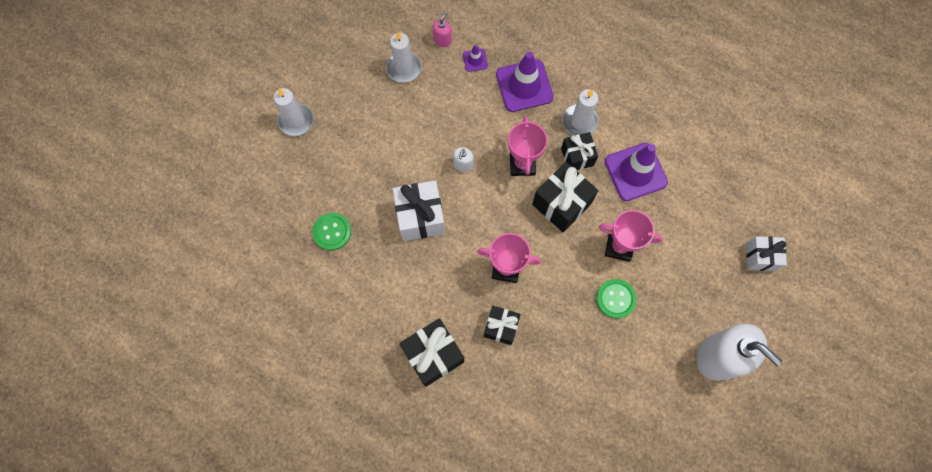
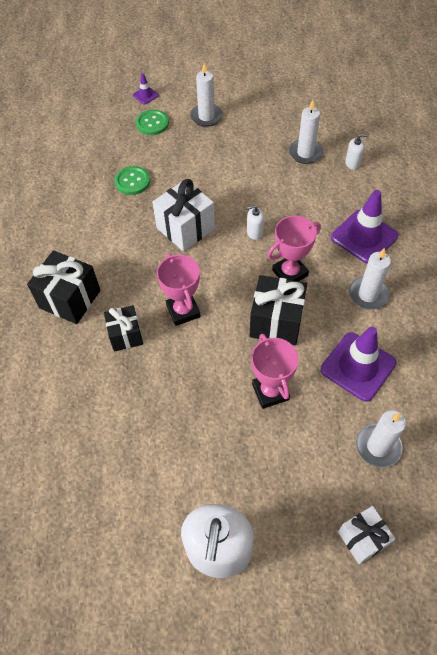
camera: 60 degrees right, 15 degrees down
(442, 40) = (352, 163): pink soap dispenser -> white soap dispenser
(475, 60) = (355, 192): purple traffic cone -> purple traffic cone (145, 95)
(577, 157) = (332, 310): black gift -> none
(615, 299) = (215, 416): green button -> green button (152, 123)
(704, 202) = (378, 446): none -> white candle

